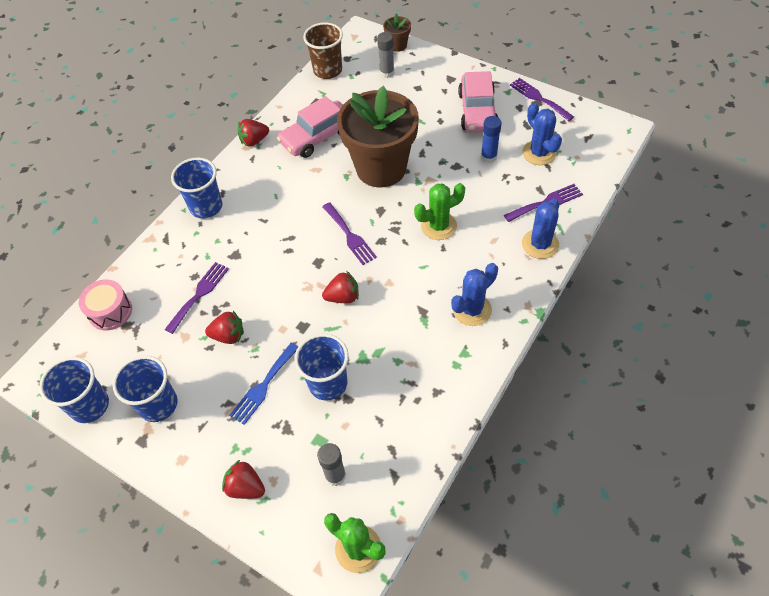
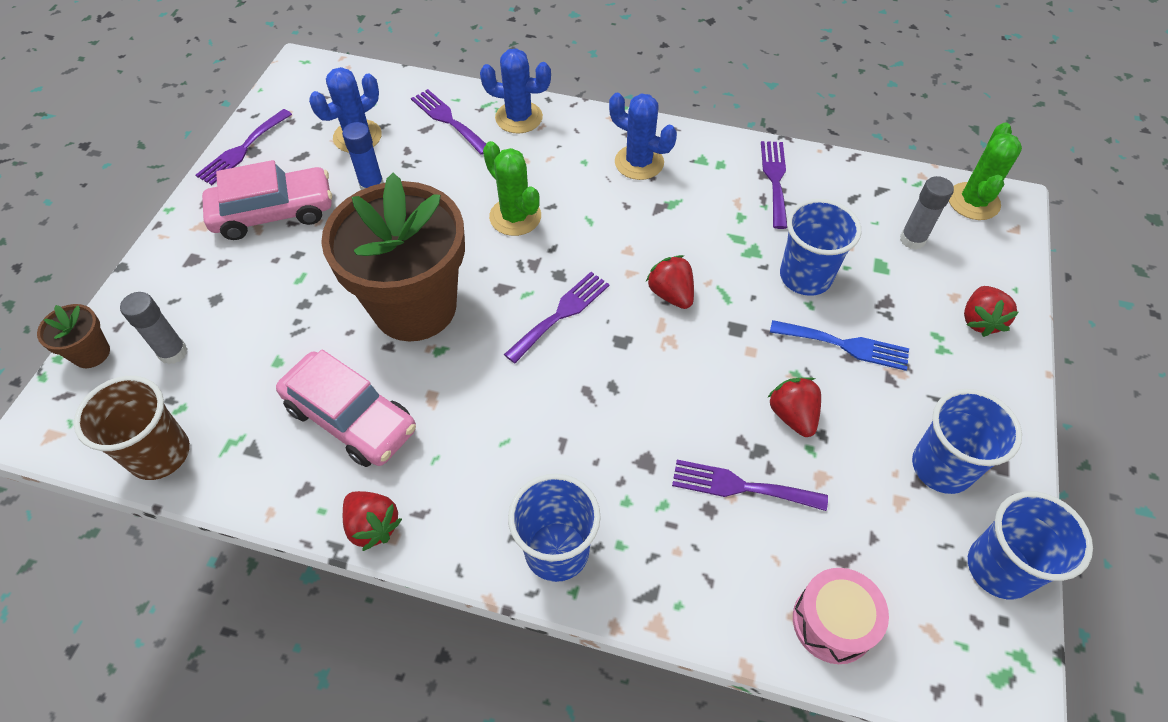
camera: 110 degrees left, 0 degrees up
(428, 398) = (775, 179): none -> purple fork

